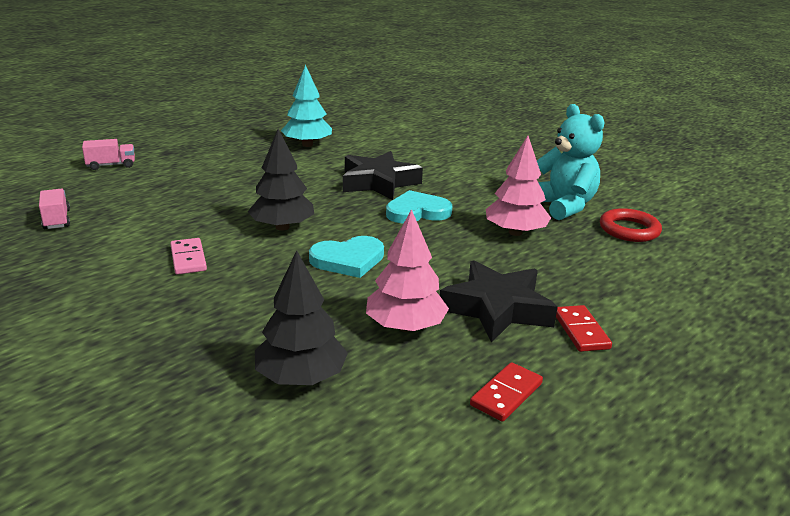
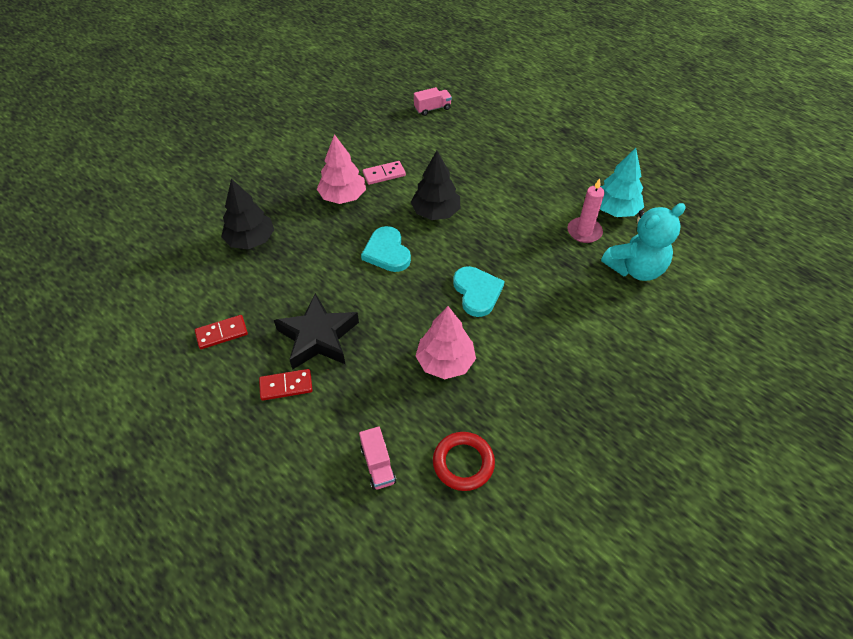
camera: 90 degrees right, 25 degrees up
(111, 165) = (528, 109): pink truck -> pink truck (378, 465)
(335, 159) = (584, 232): none -> pink candle
(378, 182) = (535, 265): black star -> none
(405, 327) = (298, 285): pink tree -> pink tree (343, 196)
(506, 394) = (222, 333): red domino -> red domino turned 60 degrees counterclockwise
(563, 206) = (511, 411): turquoise teddy bear -> turquoise teddy bear (635, 268)

